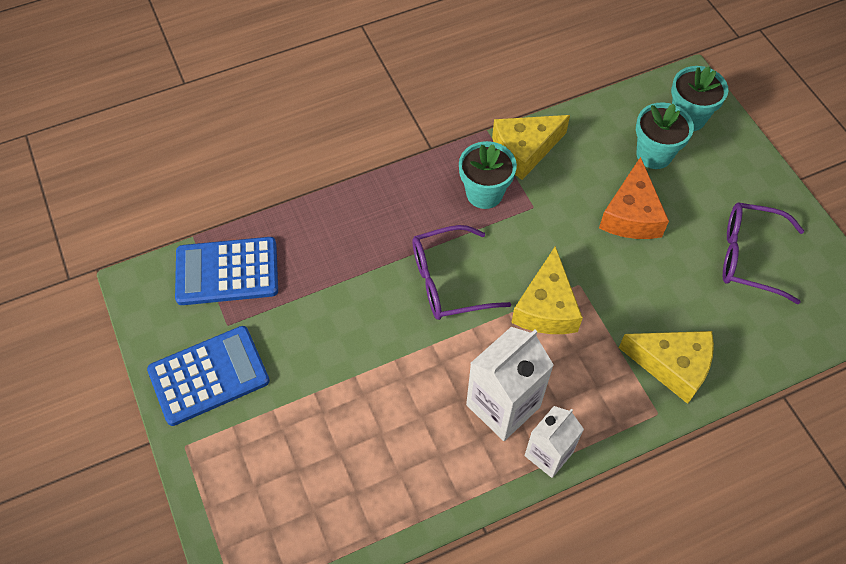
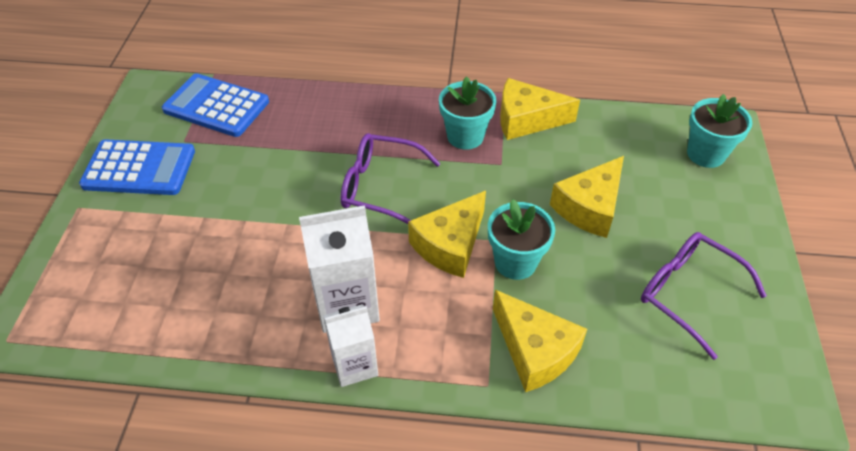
camera: 30 degrees right, 10 degrees down
(631, 214) = (589, 207): orange cheese -> yellow cheese
(654, 154) = (649, 169): turquoise flower pot -> turquoise flower pot (515, 262)

